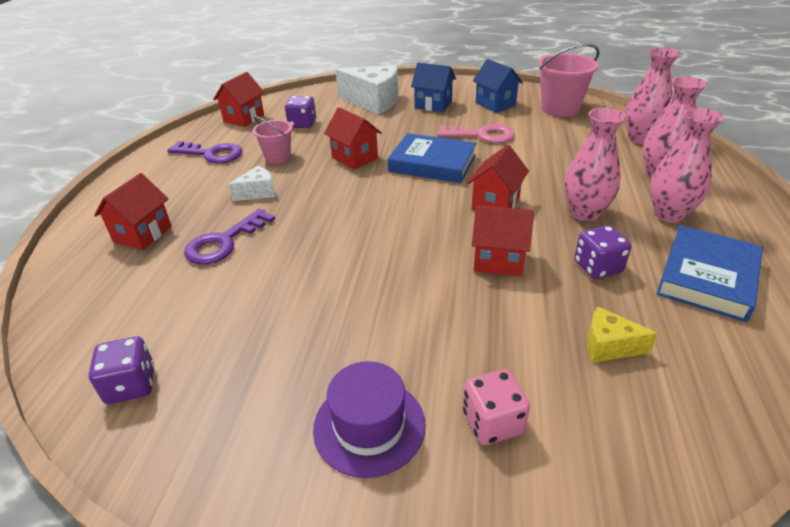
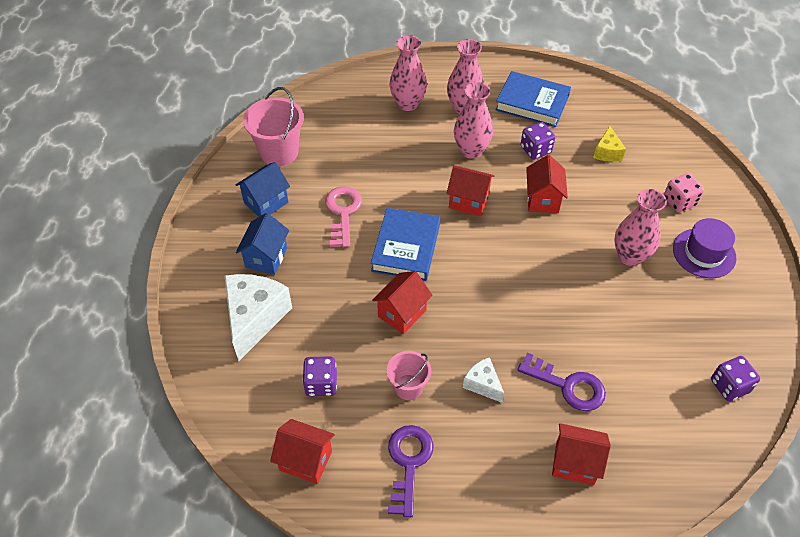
camera: 100 degrees left, 15 degrees up
(640, 138) = (343, 105): pink vase -> pink vase (630, 256)

